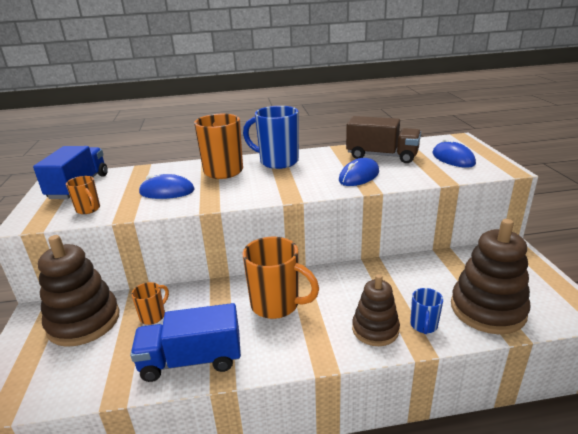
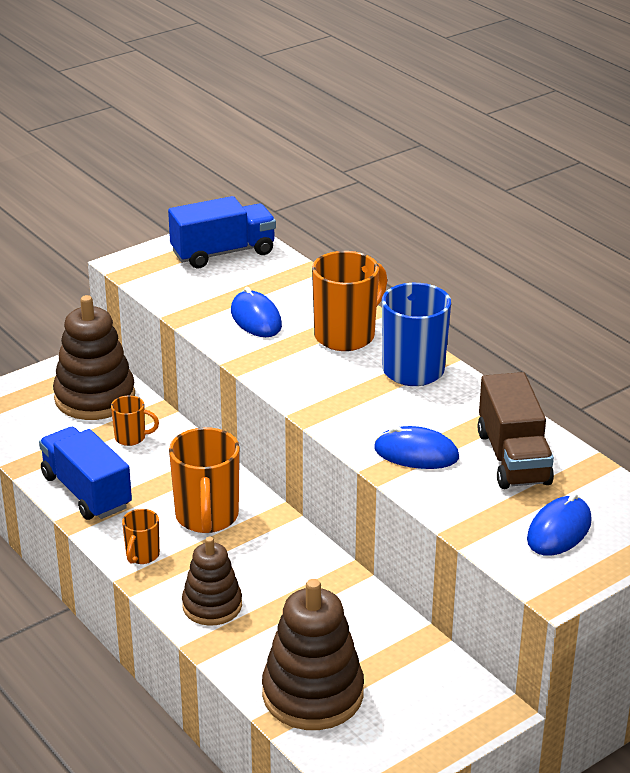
camera: 60 degrees right, 5 degrees up
(88, 209) = (177, 287): orange mug -> orange mug (142, 555)
(423, 326) = (243, 643): blue mug -> none

